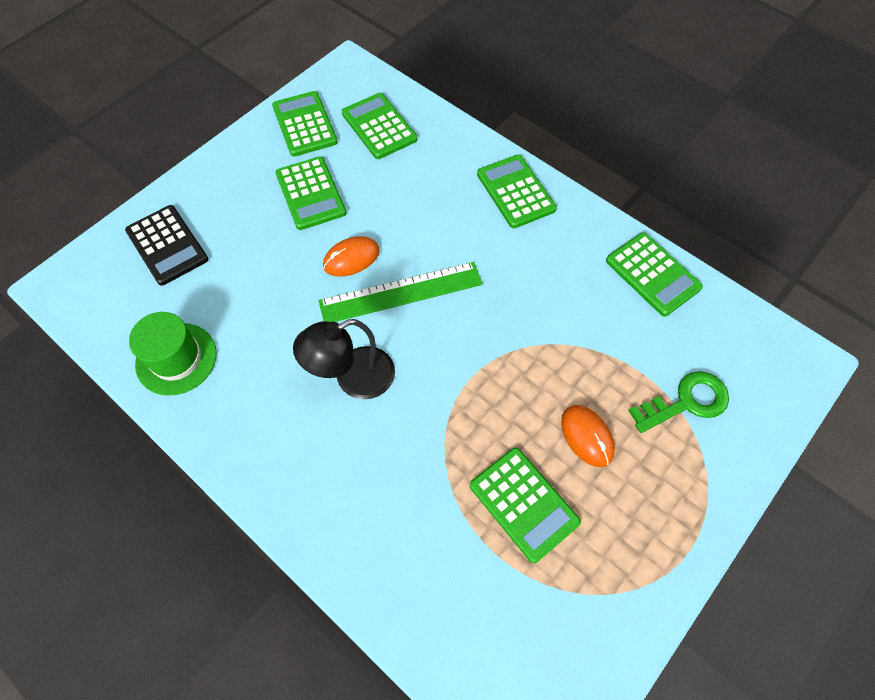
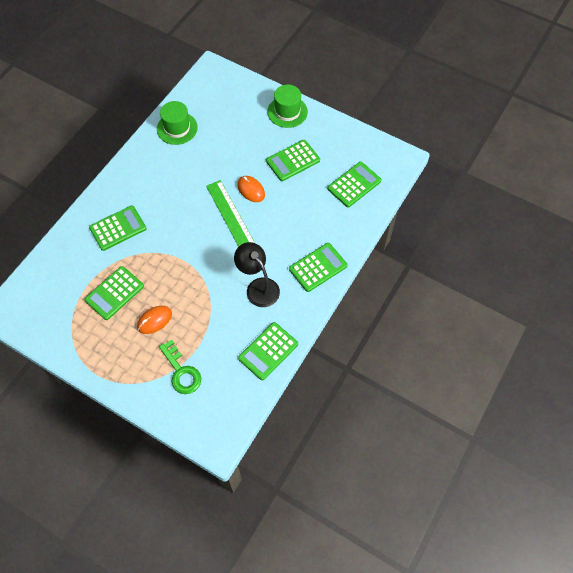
camera: 80 degrees right, 0 degrees up
(167, 245) = (244, 105): black calculator -> none
(208, 186) = (287, 112): none -> green hat
(305, 124) = (346, 146): green calculator -> green calculator (118, 228)
(353, 378) = (175, 205): black lamp -> black lamp (258, 287)

